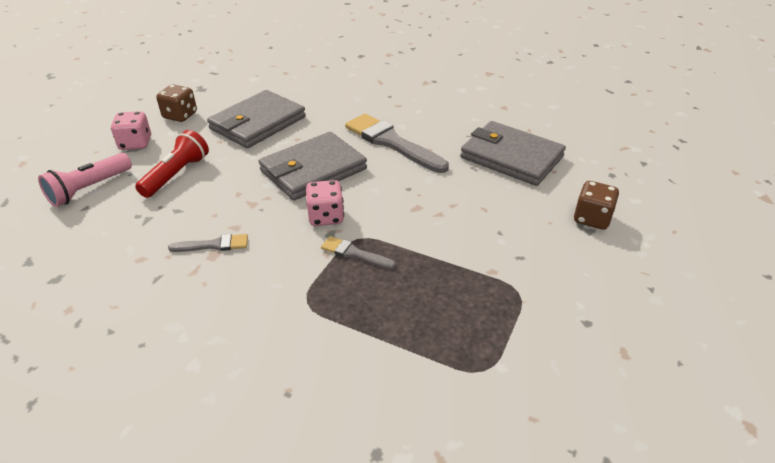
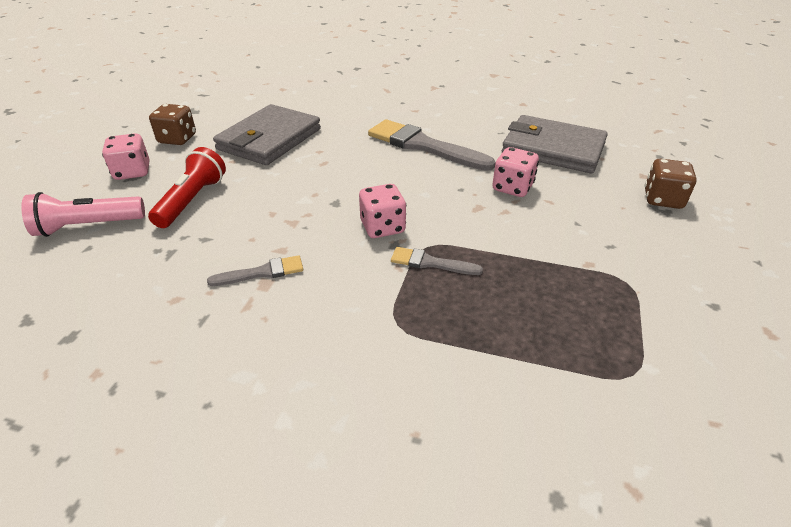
camera: 10 degrees left, 0 degrees up
(89, 189) = (87, 226): pink flashlight -> pink flashlight turned 45 degrees clockwise
(313, 170) = (349, 180): grey wallet -> none
(455, 192) = (512, 188): none -> pink dice

